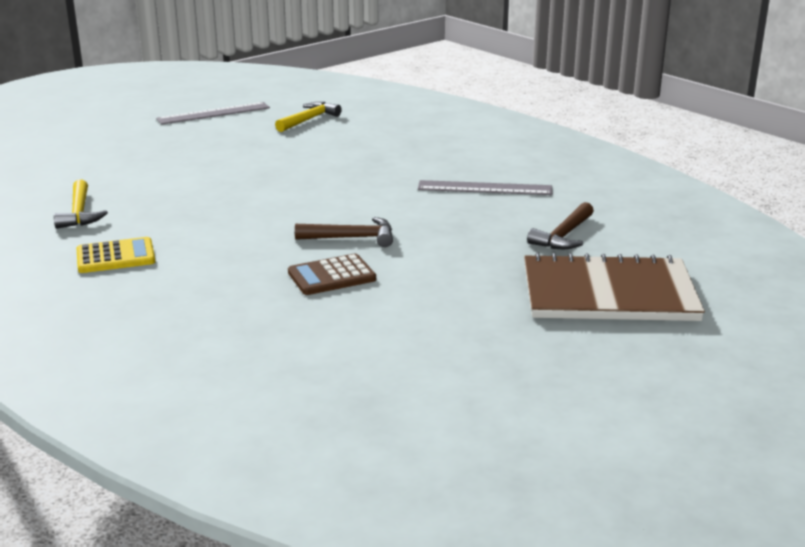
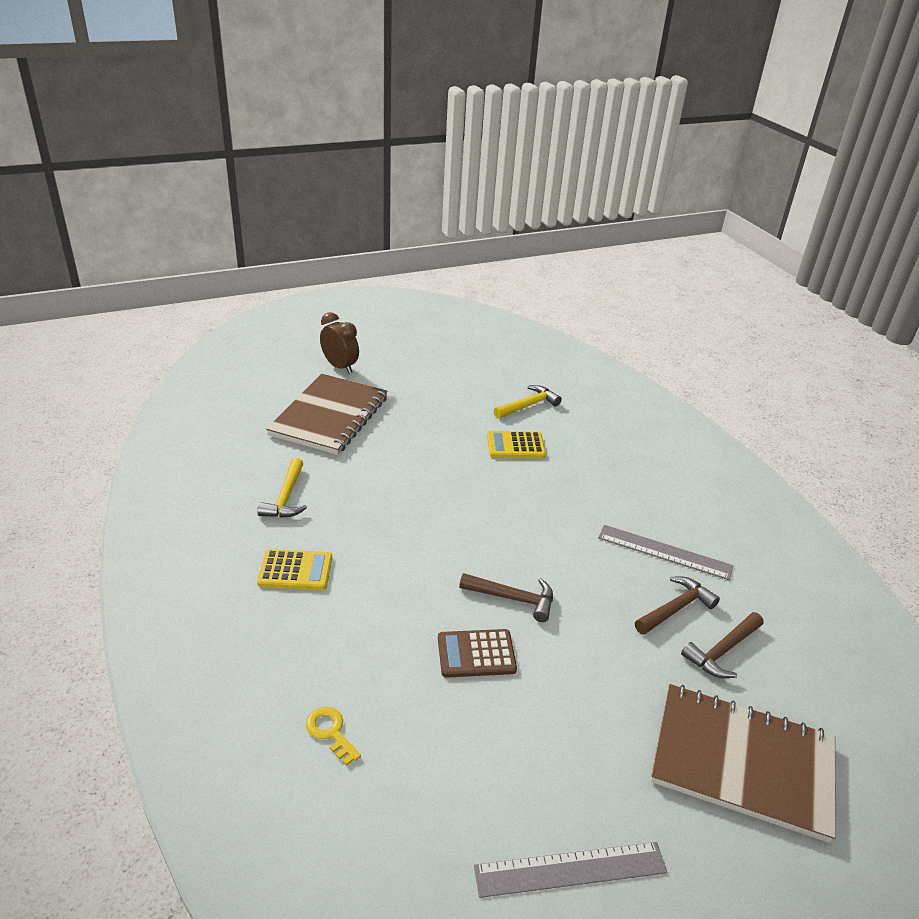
camera: 15 degrees right, 10 degrees up
(93, 121) = (340, 367): none -> brown clock
(99, 155) = (329, 416): none -> brown notebook
(207, 347) = (330, 732): none -> yellow key
(213, 113) = (446, 377): grey ruler -> grey ruler (570, 869)
(308, 146) = (515, 446): none -> yellow calculator
(510, 219) = (675, 609): none -> brown hammer

